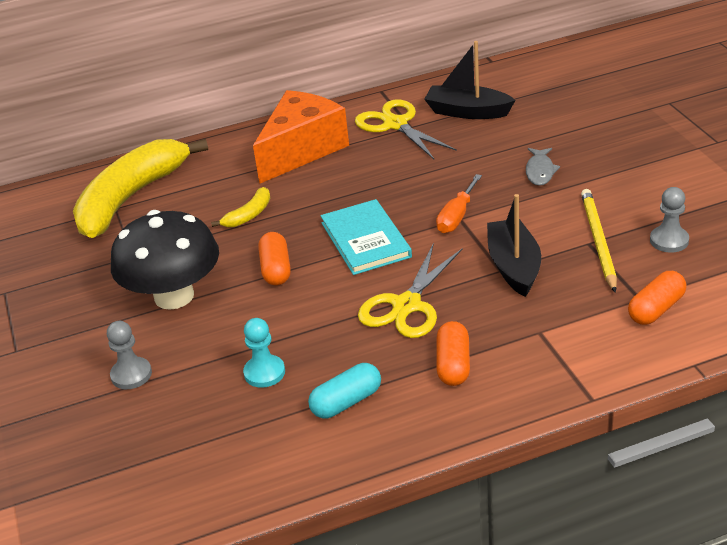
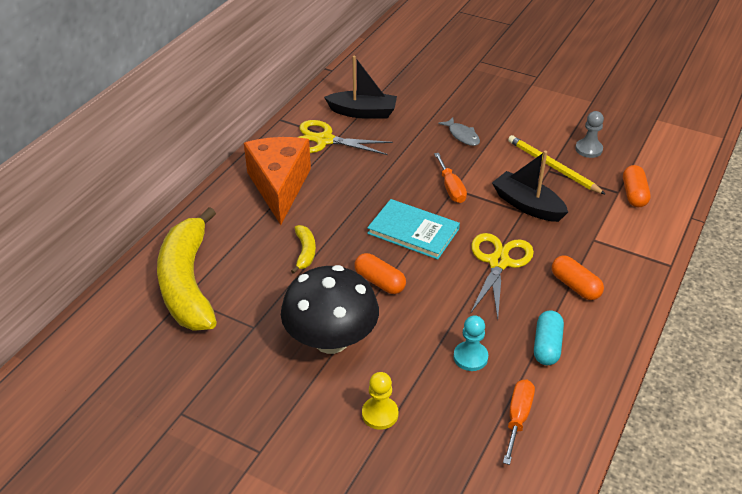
camera: 45 degrees left, 5 degrees up
(131, 375) = (380, 414): grey pawn -> yellow pawn
(233, 445) = (518, 418): none -> orange screwdriver
(407, 305) = (498, 262): yellow scissors -> yellow scissors turned 150 degrees counterclockwise
(467, 112) = (363, 112): black boat -> black boat turned 150 degrees counterclockwise

